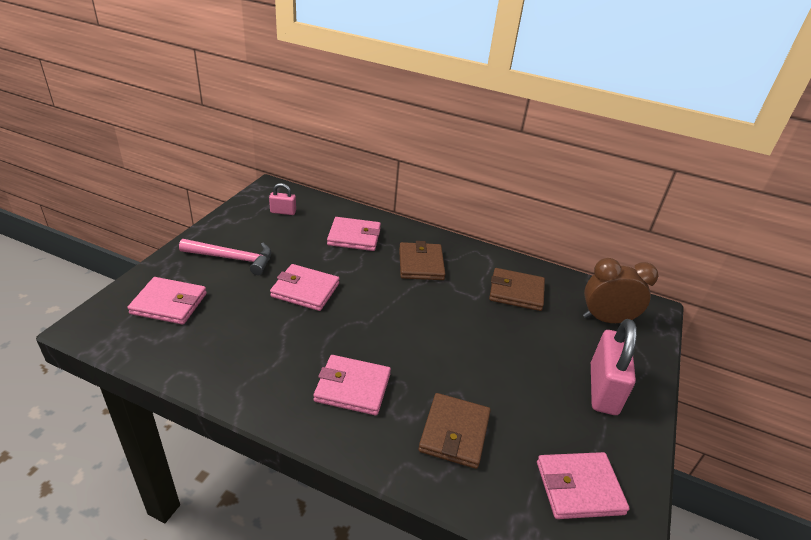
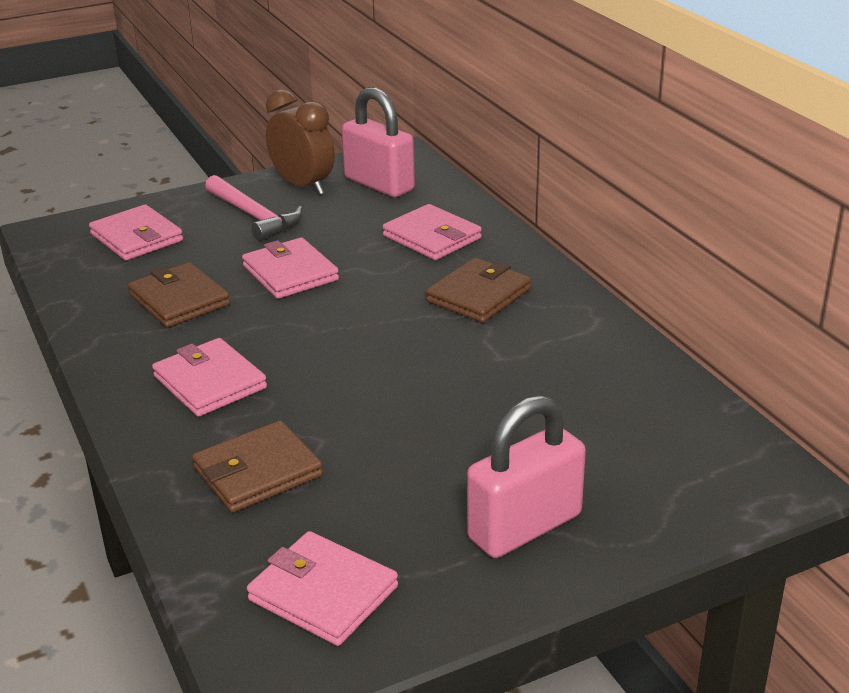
camera: 45 degrees right, 5 degrees down
(283, 212) = (379, 184): pink padlock -> pink padlock, size x1.98
(516, 292) = (572, 374): brown wallet -> brown wallet (179, 300)
(606, 319) = (671, 460): brown clock -> brown clock (303, 186)

